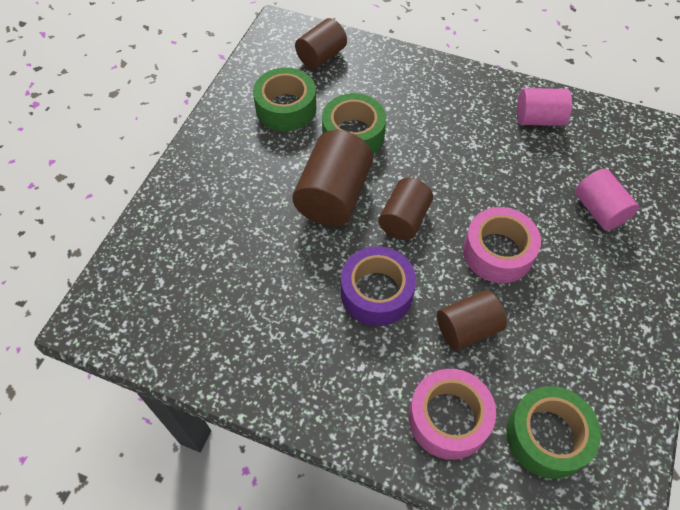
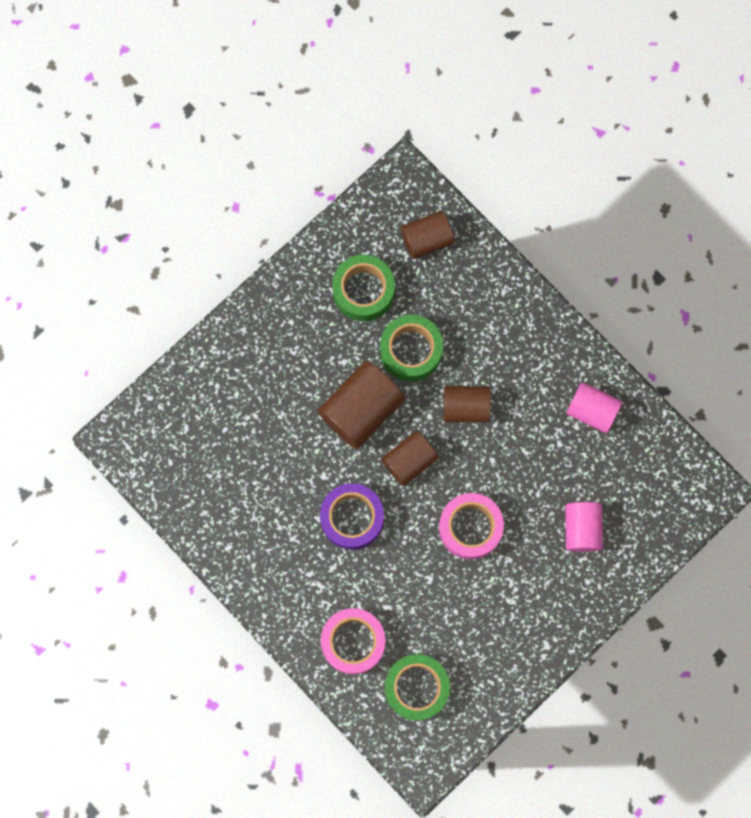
camera: 25 degrees right, 20 degrees up
(467, 328) = (406, 581): brown cylinder -> brown cylinder (465, 407)

